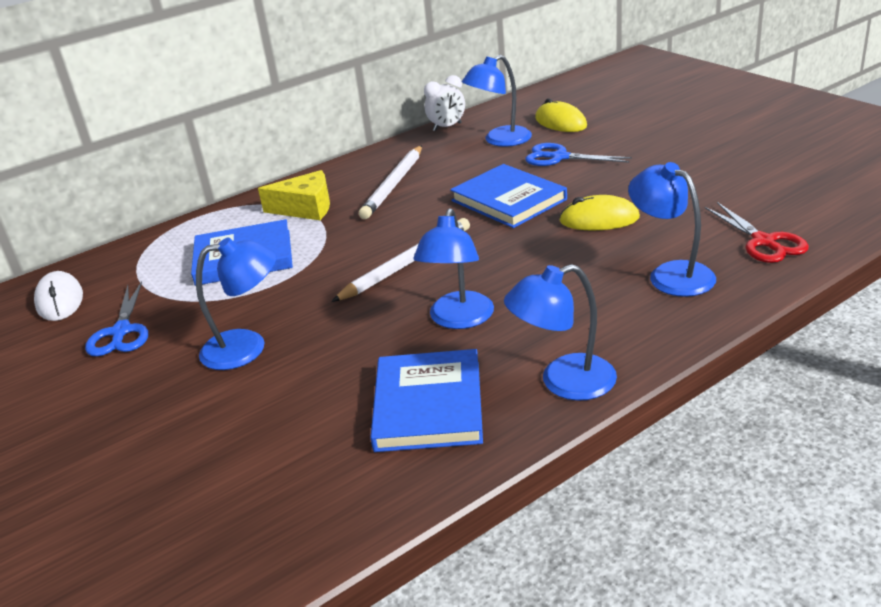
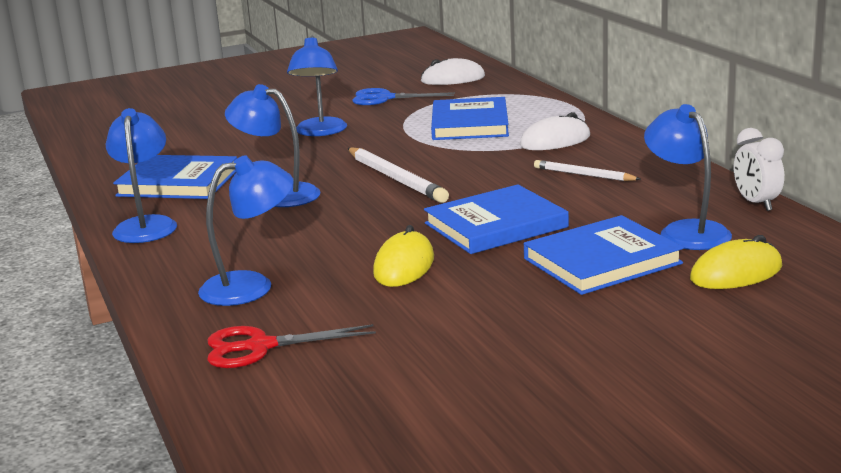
camera: 100 degrees right, 10 degrees down
(306, 208) = (555, 141): yellow cheese -> white mouse
(394, 185) = (583, 175): white pencil -> white pencil, size x0.61
(559, 157) = (602, 261): blue scissors -> blue book

